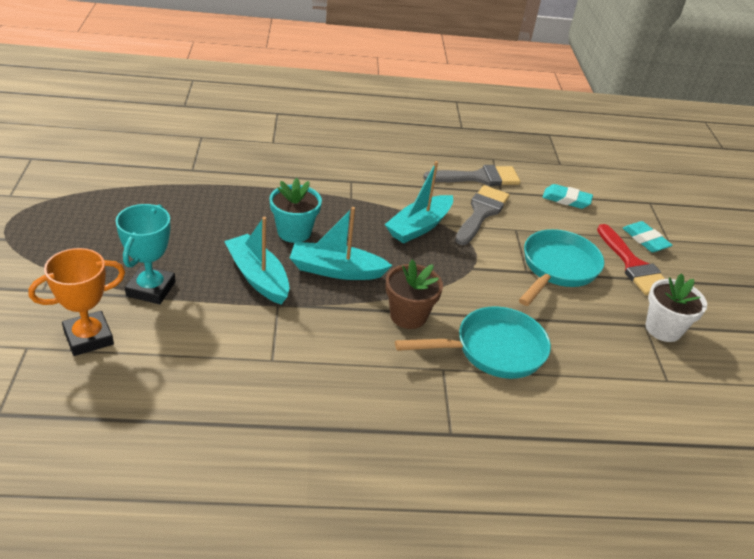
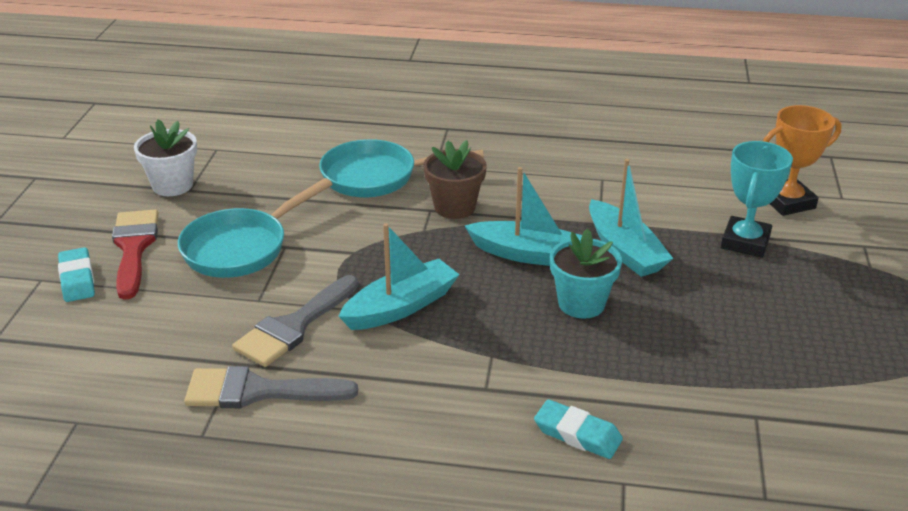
camera: 165 degrees left, 5 degrees down
(566, 199) = (136, 345): turquoise eraser -> turquoise eraser (577, 434)

